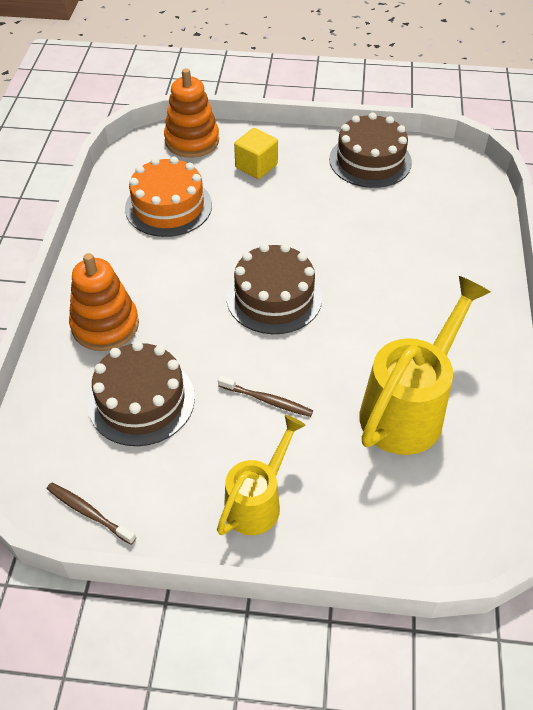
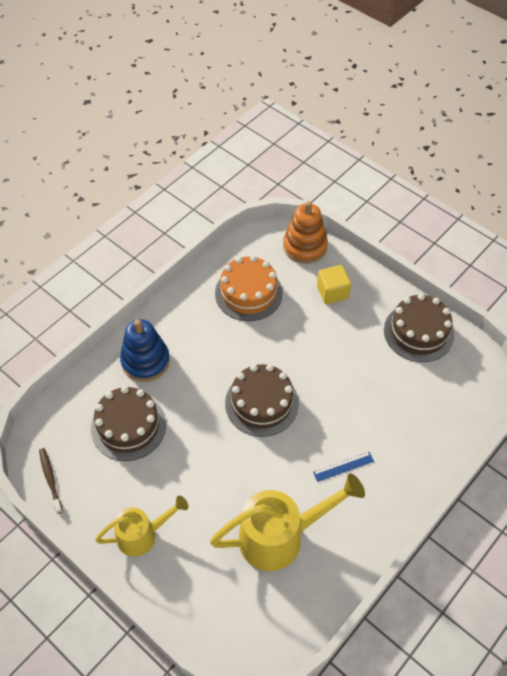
camera: 35 degrees right, 5 degrees up
(105, 325) = (145, 361): orange stacking toy -> blue stacking toy
(267, 400) = (199, 473): brown toothbrush -> none
(409, 308) = (343, 466): none -> blue ruler

